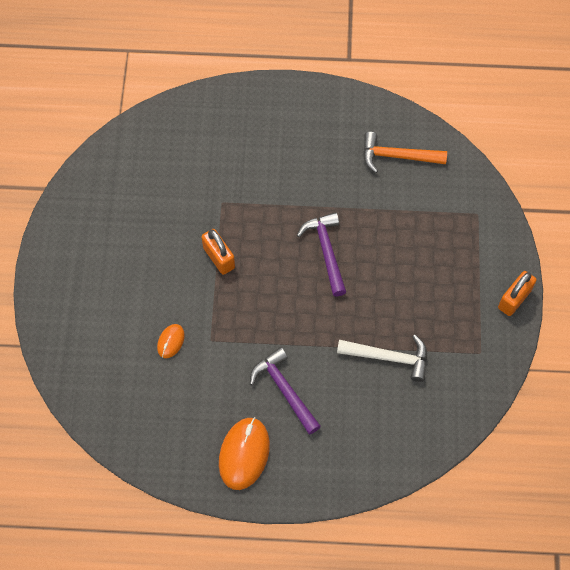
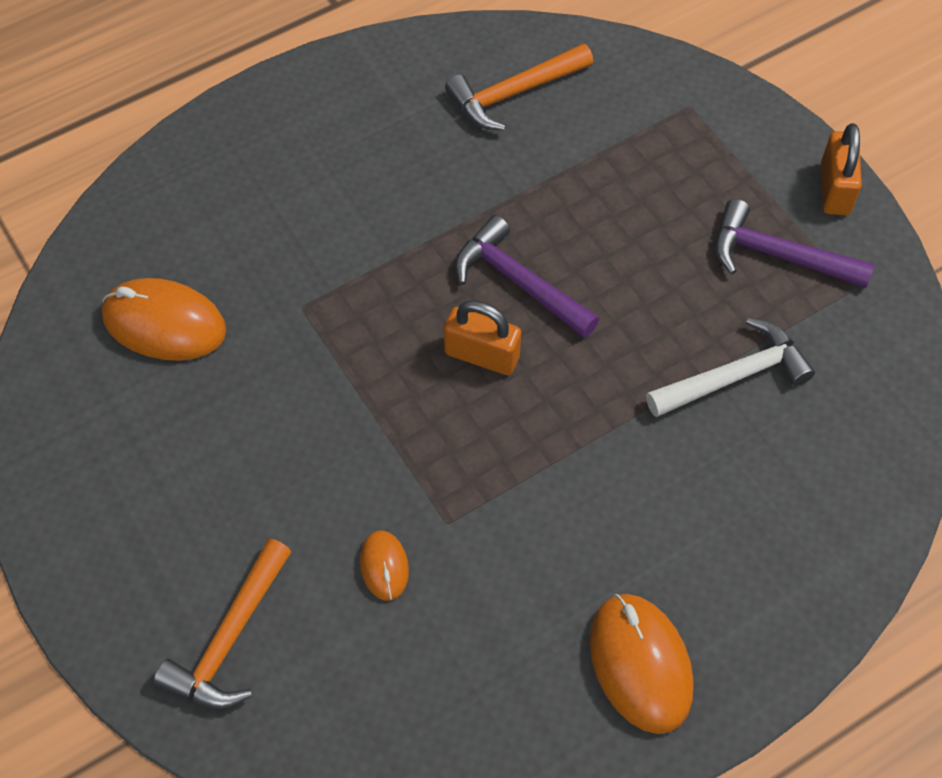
camera: 35 degrees left, 5 degrees down
(87, 330) = (229, 639): none -> orange hammer
(158, 174) = (164, 324): none -> orange mouse
(219, 258) = (361, 390): orange padlock -> orange padlock (482, 355)
(284, 389) = (621, 523): purple hammer -> purple hammer (777, 255)

